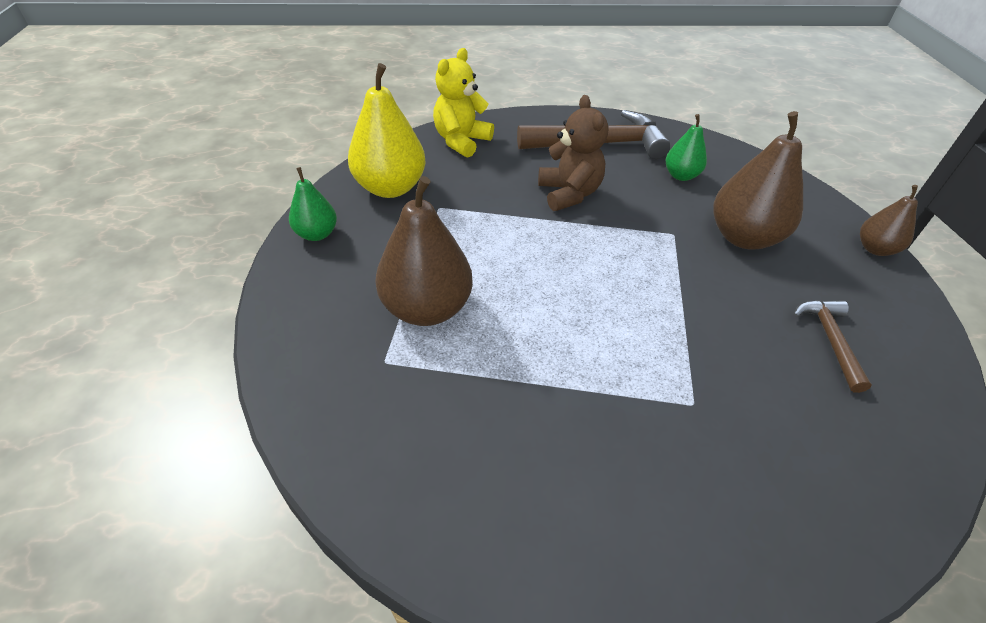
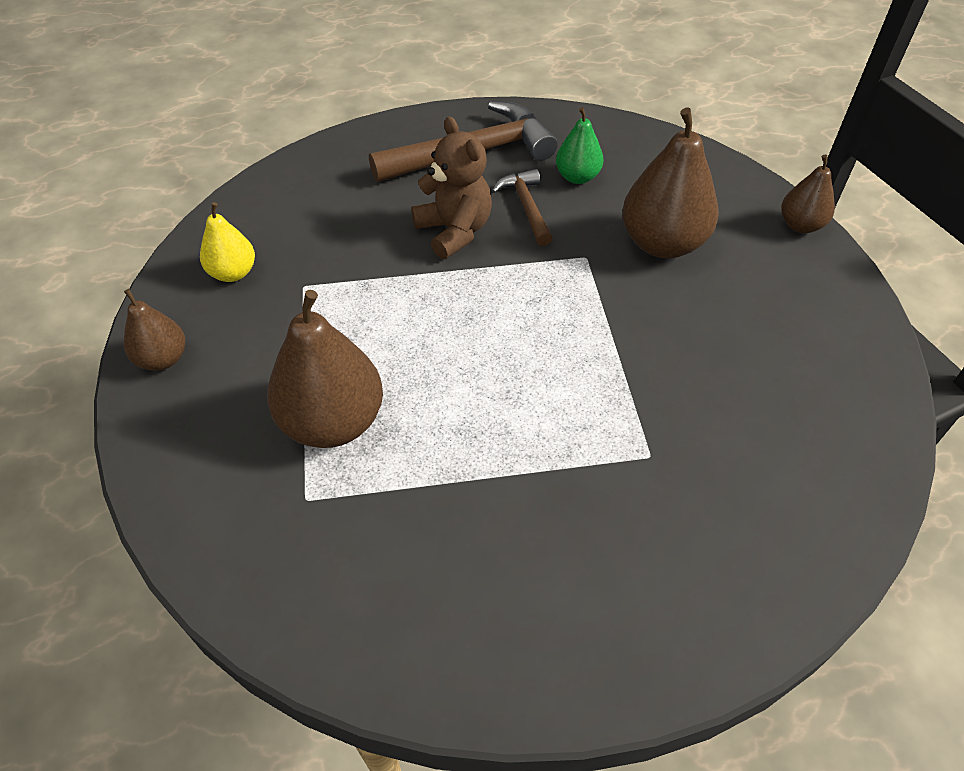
camera: 15 degrees left, 5 degrees up
(317, 234) = (163, 359): green pear -> brown pear
(390, 188) = (233, 273): yellow pear -> yellow pear, size x0.56
(461, 141) = (301, 185): yellow teddy bear -> none
(830, 340) = (771, 347): brown hammer -> brown hammer (526, 207)

